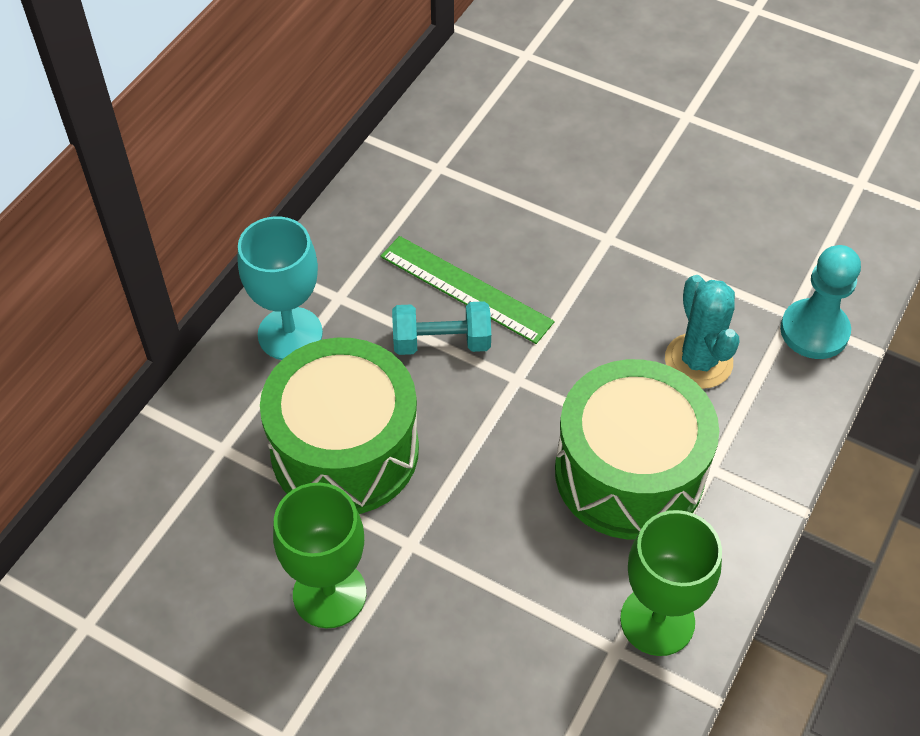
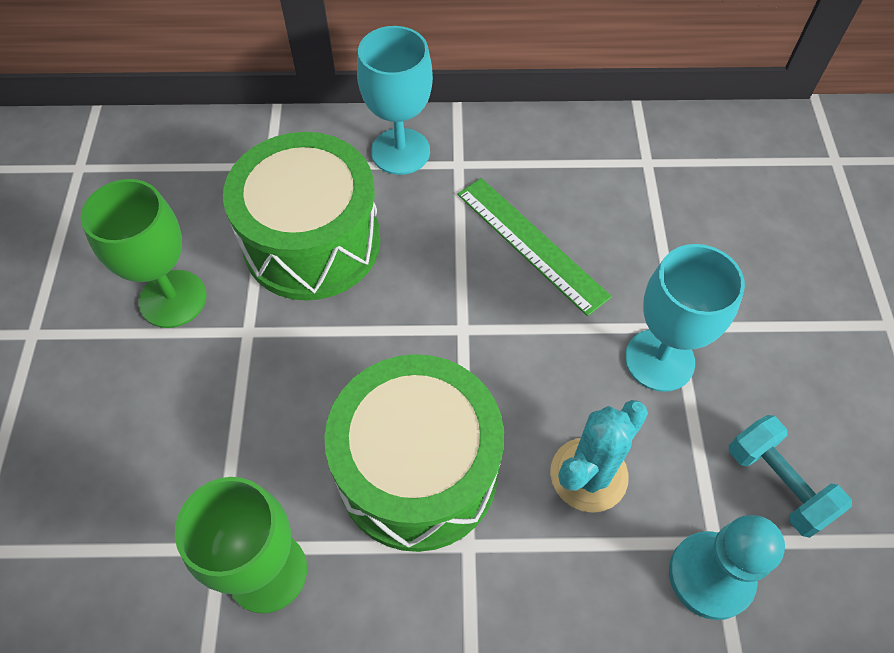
camera: 60 degrees right, 5 degrees up
(441, 342) = (463, 254): turquoise dumbbell -> turquoise dumbbell (777, 484)
(465, 289) = (531, 244): green ruler -> green ruler turned 45 degrees counterclockwise
(630, 265) = (659, 360): none -> turquoise goblet

